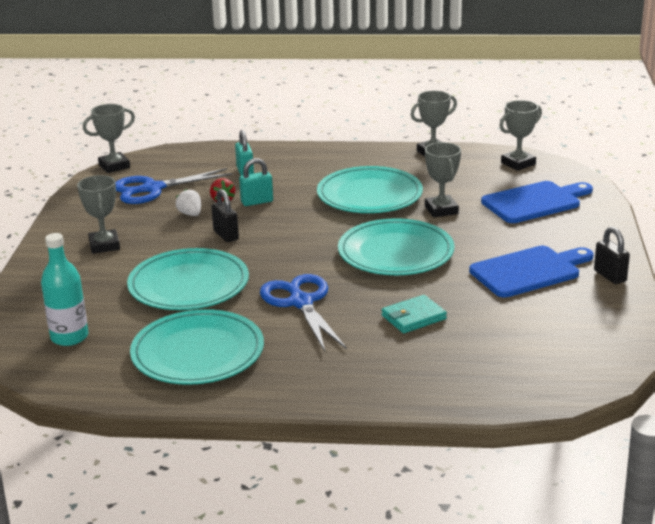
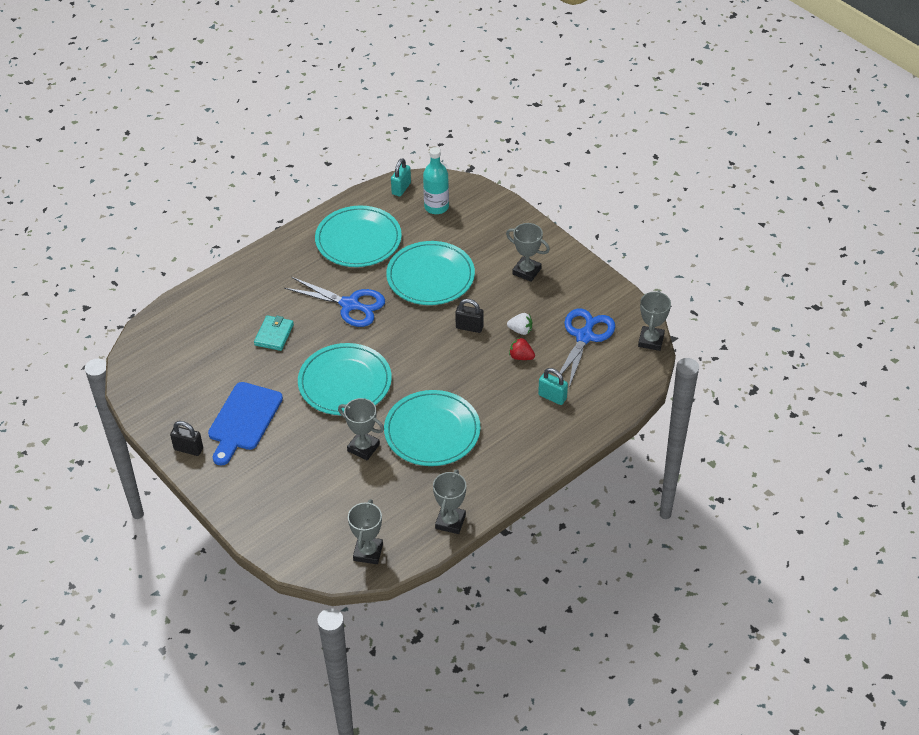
camera: 135 degrees right, 20 degrees up
(257, 202) = (497, 371): turquoise padlock -> turquoise padlock (401, 188)
(535, 202) = (307, 504): blue cutting board -> none

